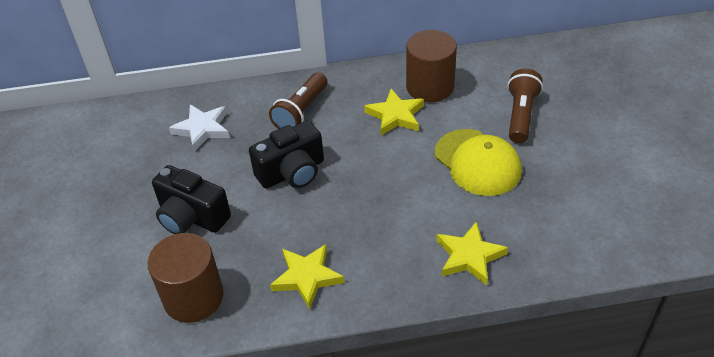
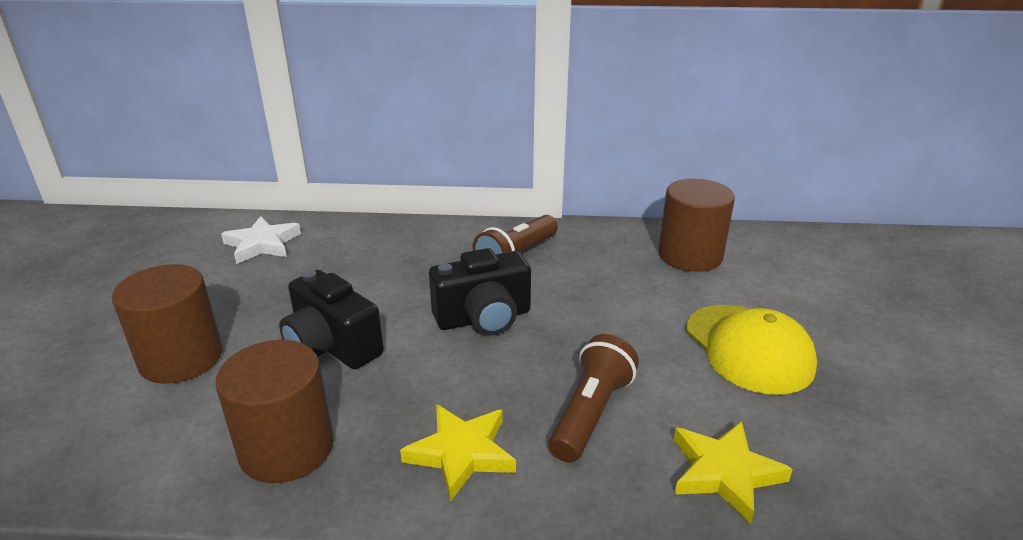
camera: 10 degrees right, 15 degrees down
(87, 248) = (181, 358): none -> brown cylinder
(202, 129) = (388, 255): white star -> white star (262, 244)
(395, 115) = (638, 278): yellow star -> none
(521, 115) = (816, 303): brown flashlight -> brown flashlight (591, 413)

